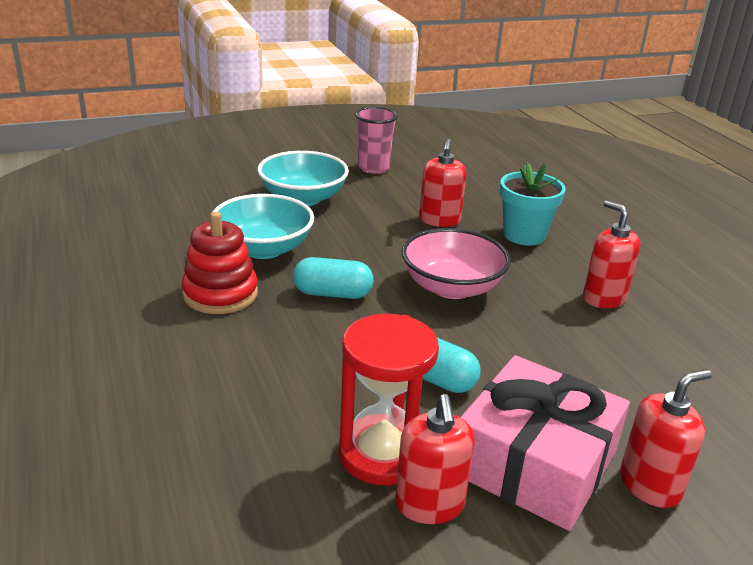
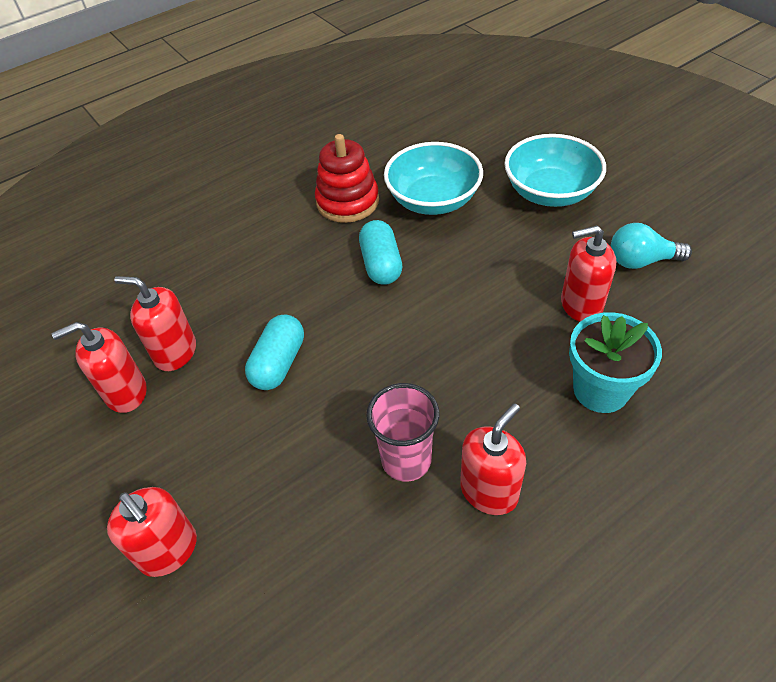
camera: 80 degrees right, 20 degrees up
(373, 168) = (671, 220): pink cup -> pink cup (406, 460)
(382, 454) = (175, 352): red hourglass -> red soap dispenser
(408, 189) = (641, 261): none -> turquoise light bulb
(452, 287) = (437, 345): pink bowl -> none
(535, 462) = (184, 454): pink gift -> none

